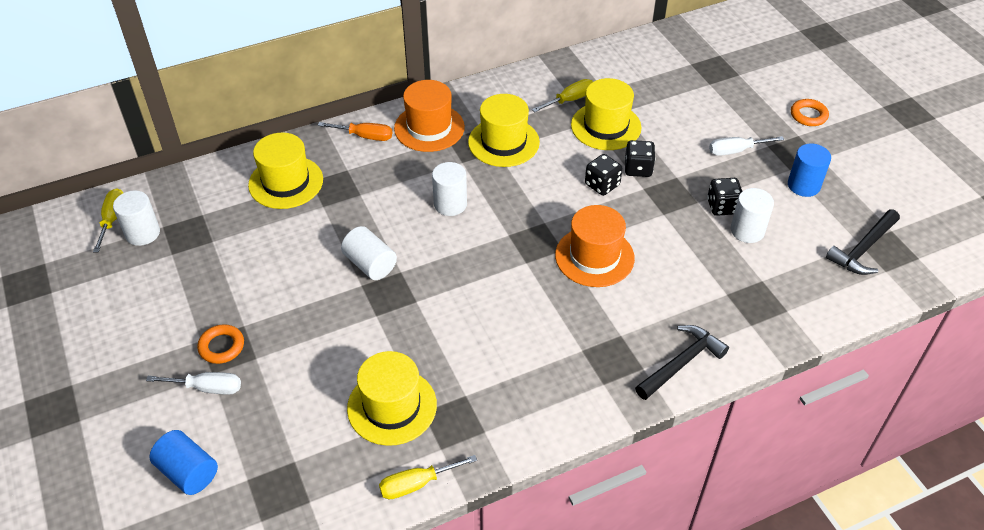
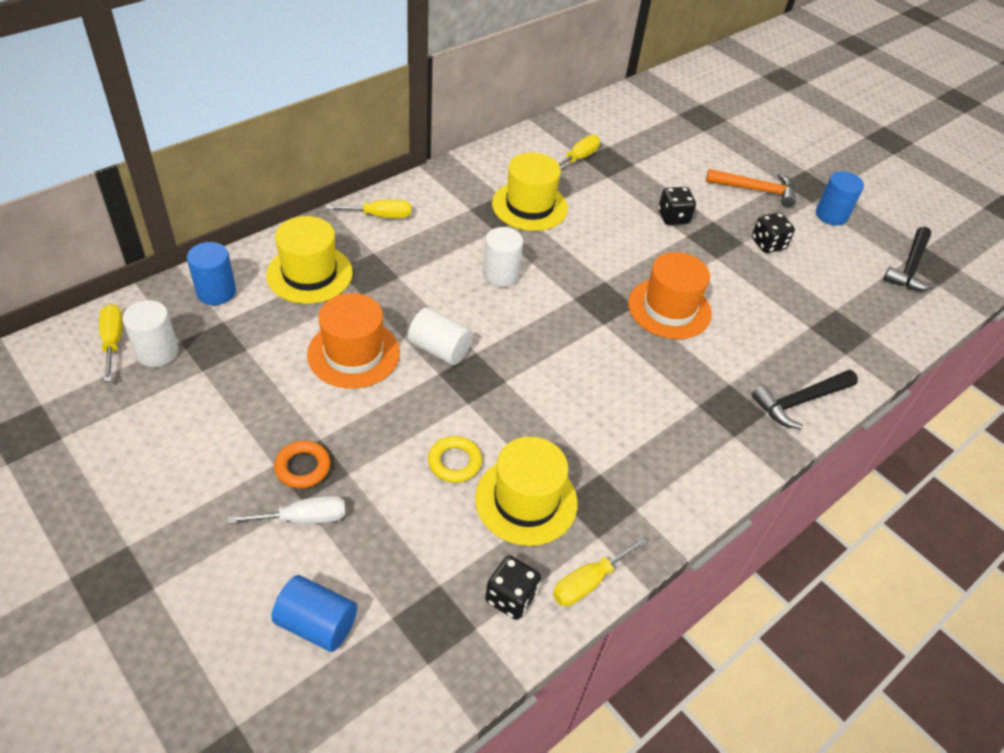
camera: 20 degrees left, 0 degrees up
(205, 188) = (216, 292): none -> blue cylinder
(345, 363) = (454, 462): none -> yellow ring
(365, 136) = (380, 216): orange screwdriver -> yellow screwdriver
(429, 128) = (446, 200): orange hat -> orange hat (353, 353)
(602, 185) = (645, 237): black dice -> black dice (511, 597)
(606, 126) = (624, 180): yellow hat -> none
(682, 363) = (799, 402): black hammer -> black hammer turned 150 degrees counterclockwise
(736, 151) = (756, 190): white screwdriver -> orange hammer
(747, 231) = (801, 264): white cylinder -> none
(808, 115) = (805, 151): orange ring -> none

